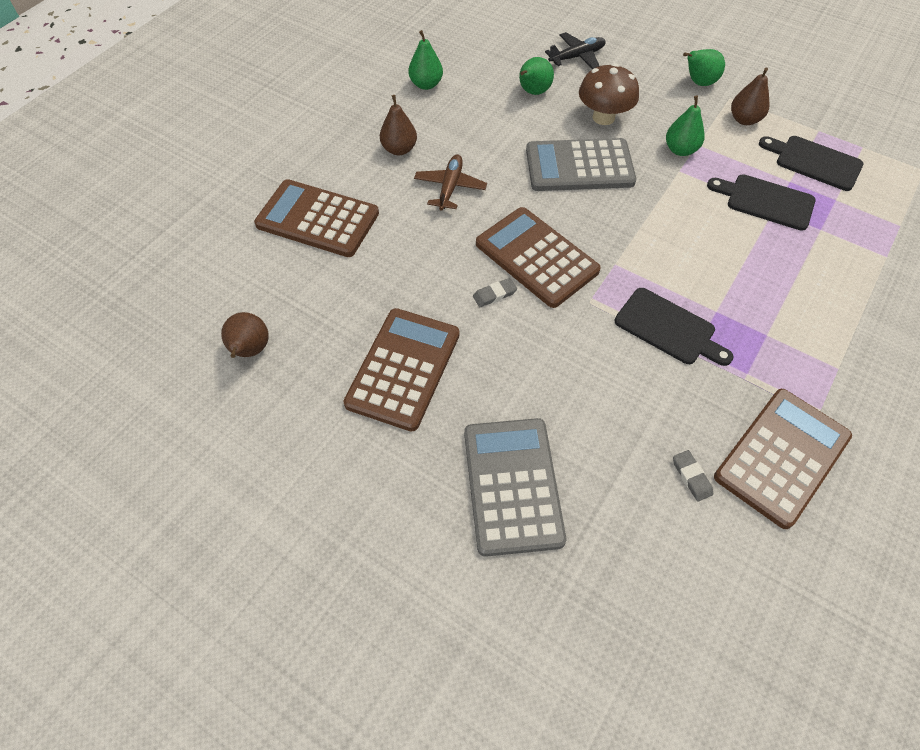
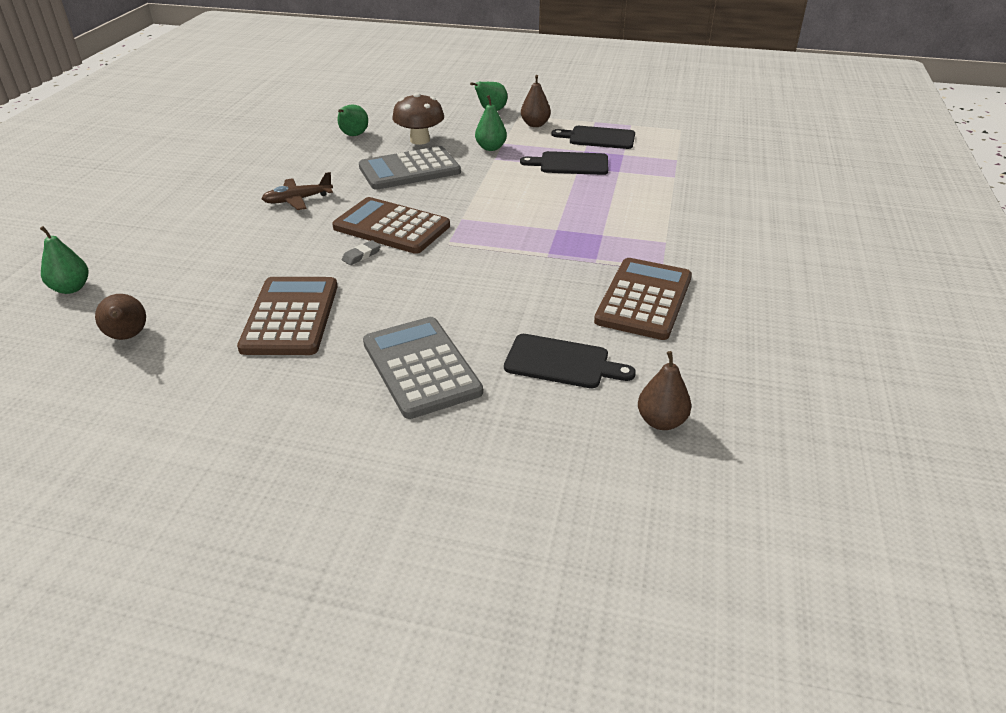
camera: 20 degrees left, 20 degrees down
(317, 219) = (173, 240): brown calculator -> none
(399, 149) = (241, 185): brown pear -> brown pear (661, 421)
(426, 84) = (254, 145): green pear -> green pear (71, 288)
(450, 187) = (297, 200): brown plane -> brown plane turned 105 degrees counterclockwise
(577, 57) = (384, 111): black plane -> none
(668, 328) = (521, 246): black cutting board -> black cutting board (562, 362)
(691, 477) = (576, 327): grey eraser -> none

